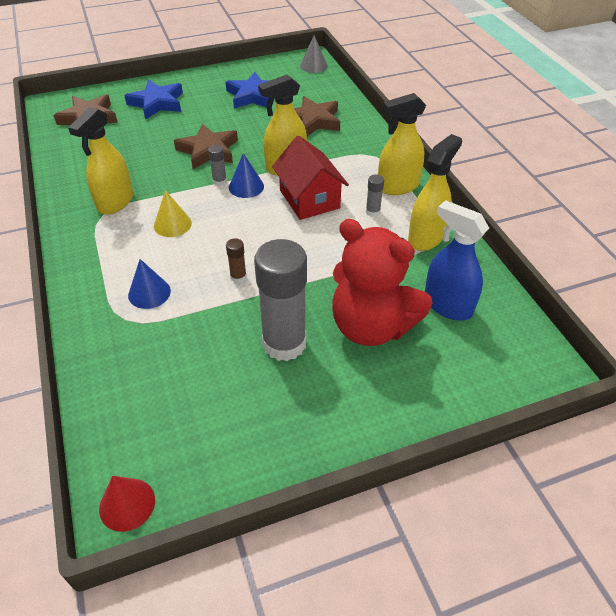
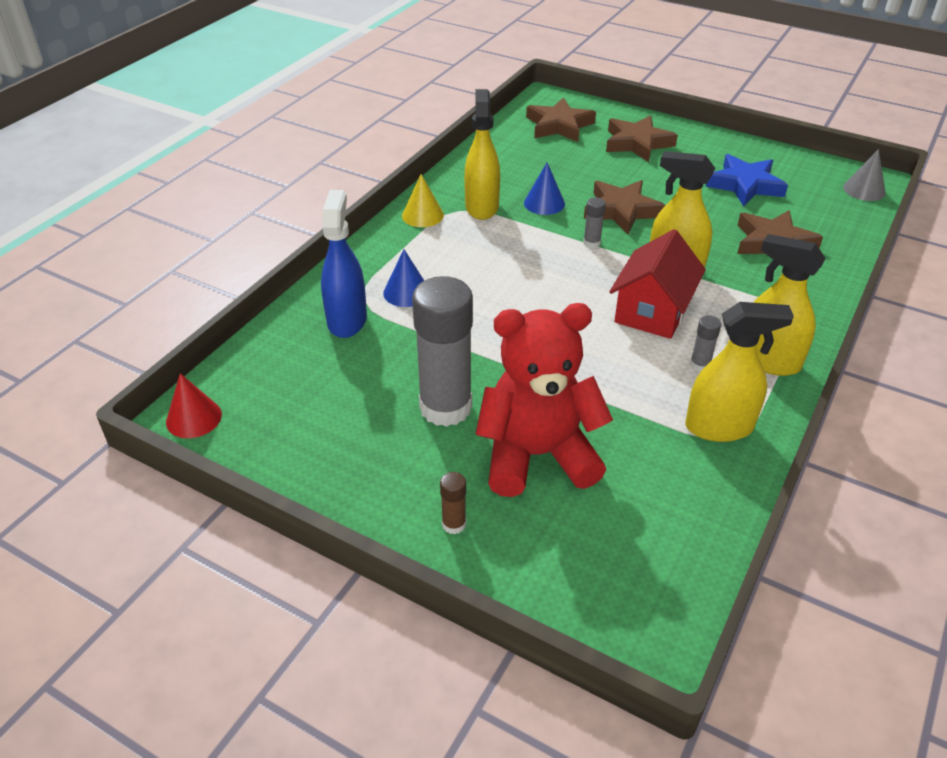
camera: 50 degrees right, 5 degrees down
(115, 202) = (482, 207): yellow spray bottle -> yellow spray bottle turned 105 degrees clockwise
(157, 103) = (637, 143): blue star -> brown star
(172, 224) = (499, 252): yellow cone -> yellow cone (422, 215)
(238, 277) = (488, 330): brown glue stick -> brown glue stick (454, 524)
(246, 186) = (609, 262): blue cone -> blue cone (544, 203)
(371, 326) = (537, 455): red teddy bear -> red teddy bear turned 90 degrees clockwise
(447, 305) = (639, 499): blue spray bottle -> blue spray bottle (347, 320)

